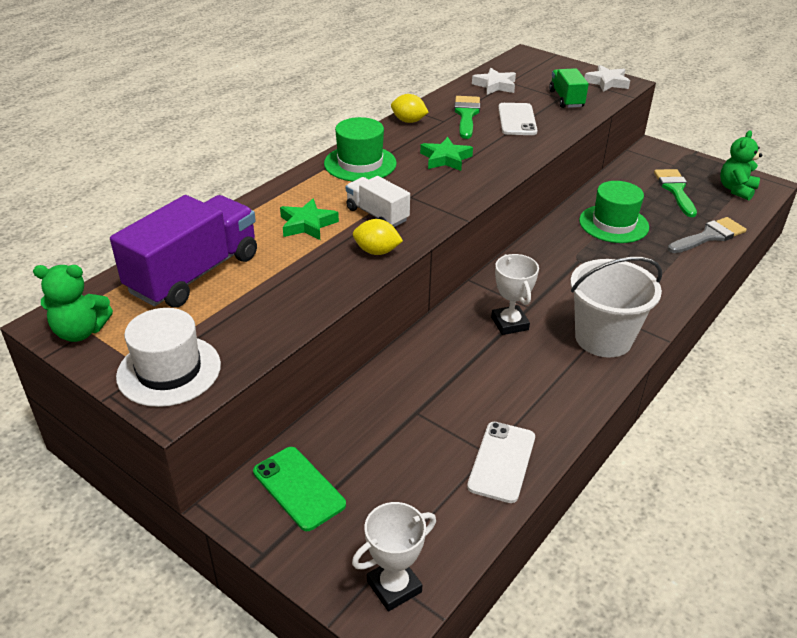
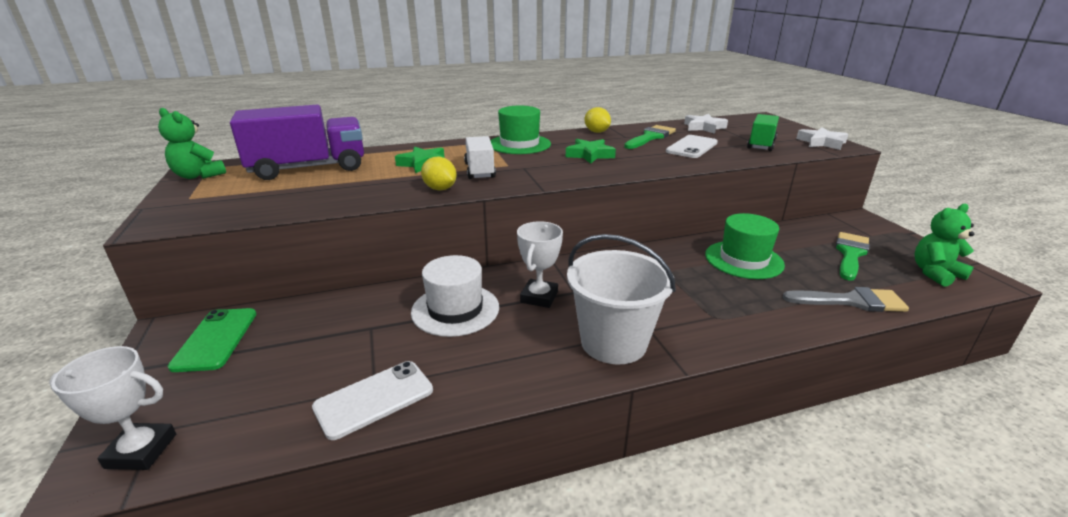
camera: 35 degrees right, 10 degrees down
(169, 370) = (193, 207): white hat -> white hat (455, 309)

